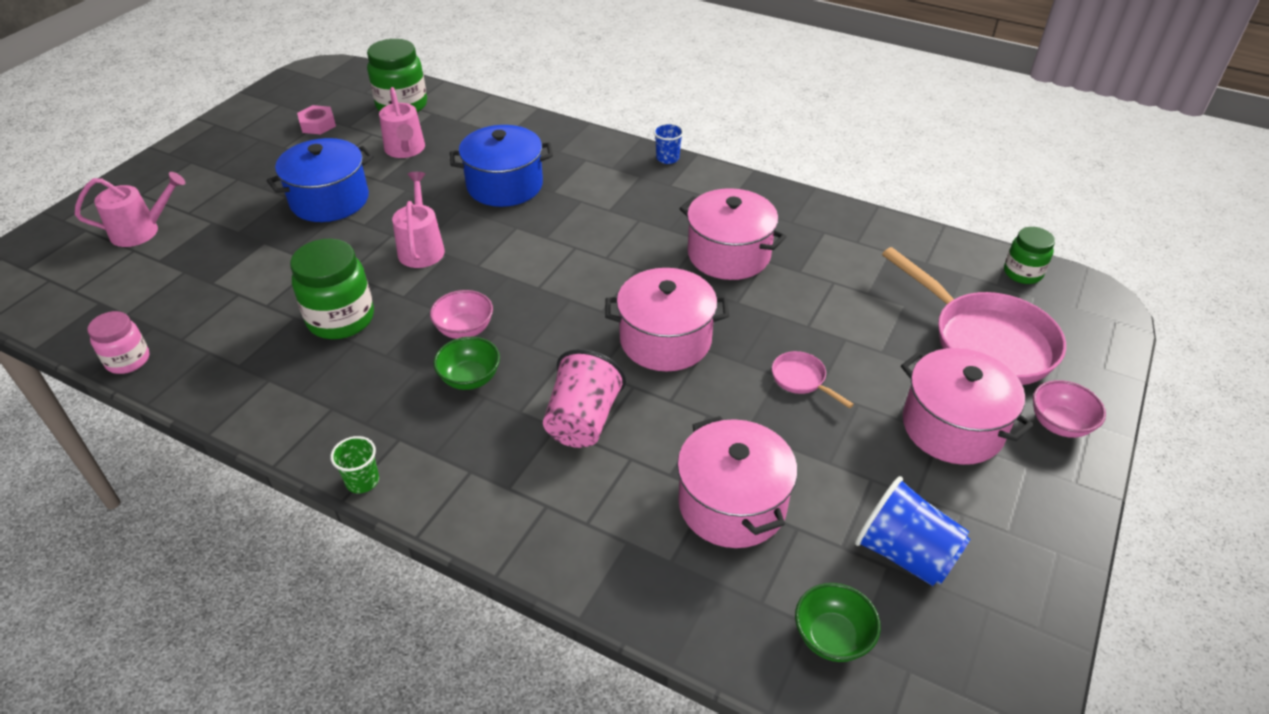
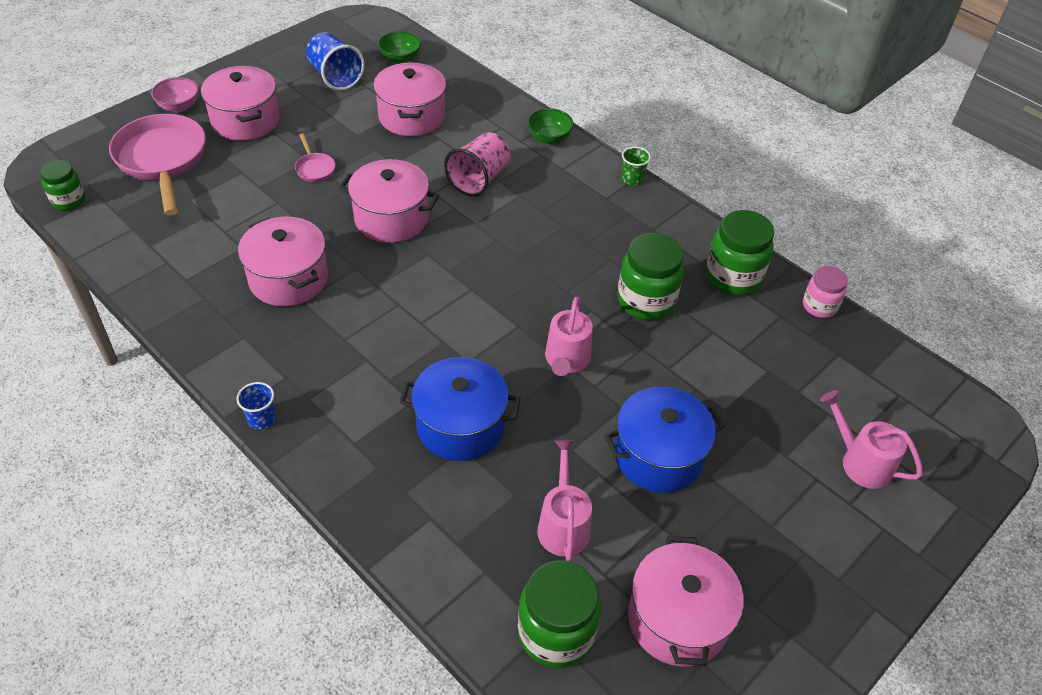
camera: 165 degrees left, 5 degrees up
(141, 231) = (861, 462): pink watering can -> pink watering can turned 45 degrees clockwise
(231, 370) = (733, 277): none -> green jar
(318, 124) = (678, 619): pink nut -> pink pot
(464, 329) = (544, 265): pink bowl -> none
(470, 378) = (549, 226): green bowl -> green bowl (549, 138)

